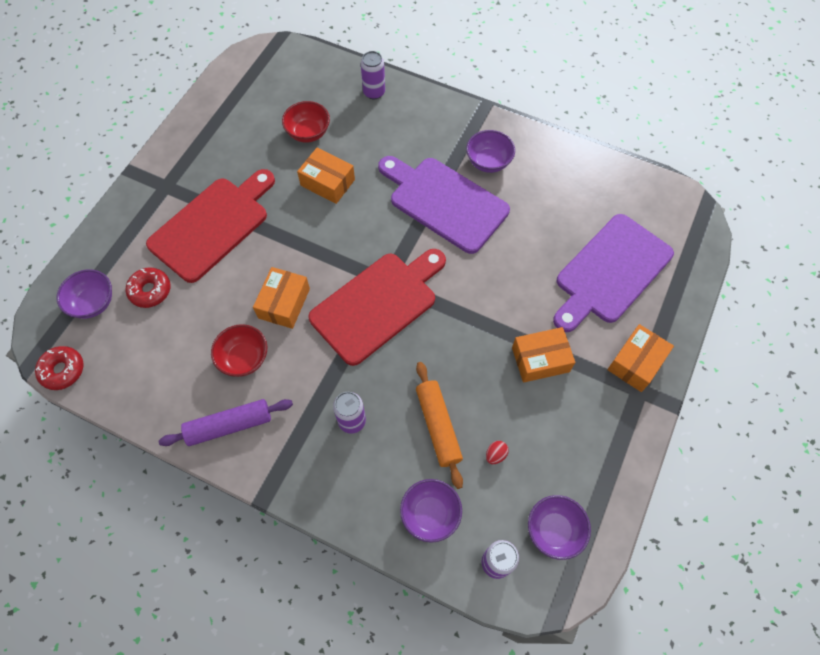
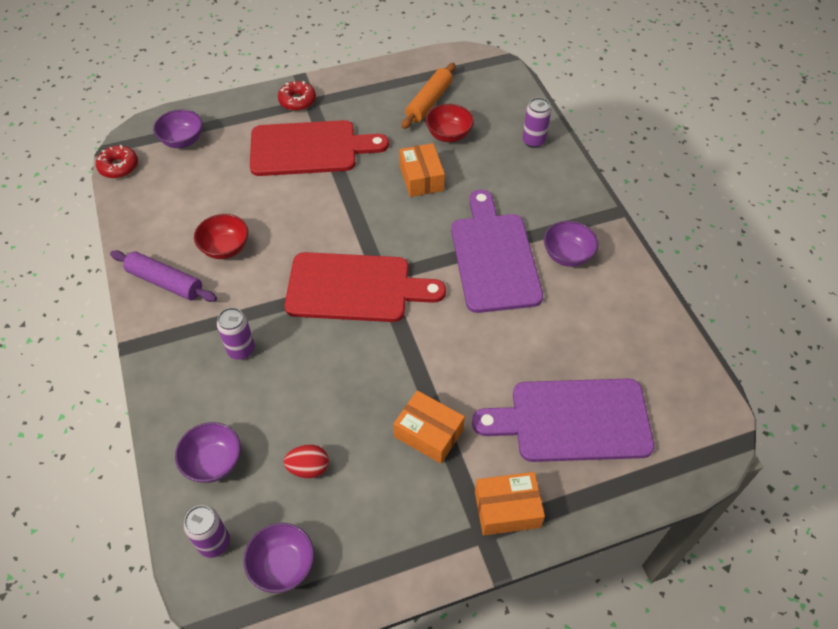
camera: 45 degrees right, 10 degrees down
(150, 291) = (223, 159): red donut -> red donut (297, 101)
(284, 303) = (293, 234): orange box -> none
(438, 426) = (293, 408): orange rolling pin -> orange rolling pin (429, 102)
(495, 455) = (308, 468): red egg -> red egg, size x1.53

